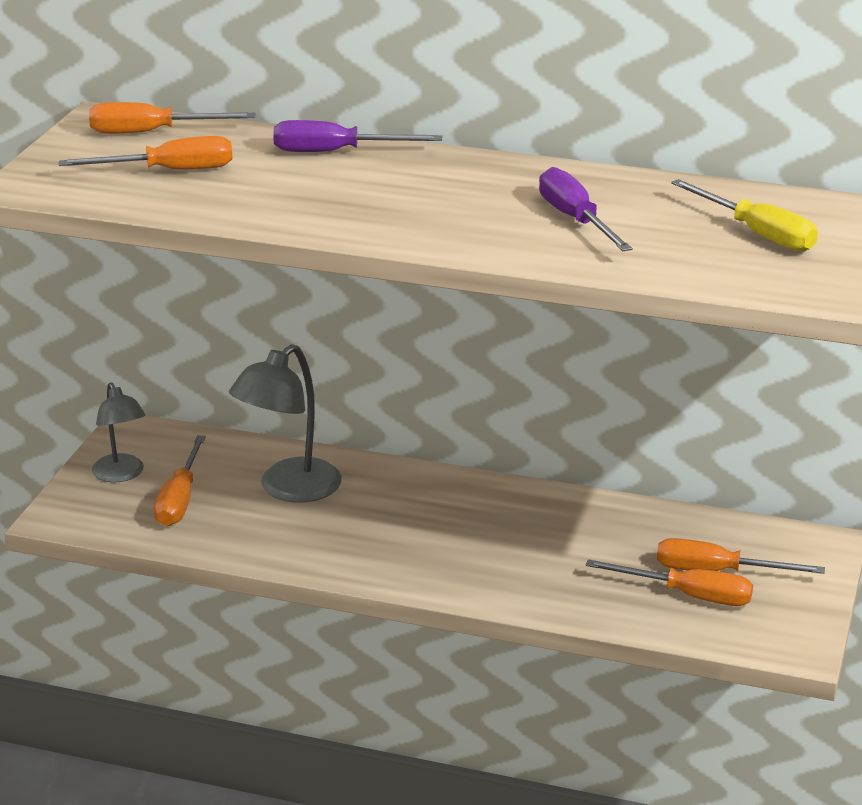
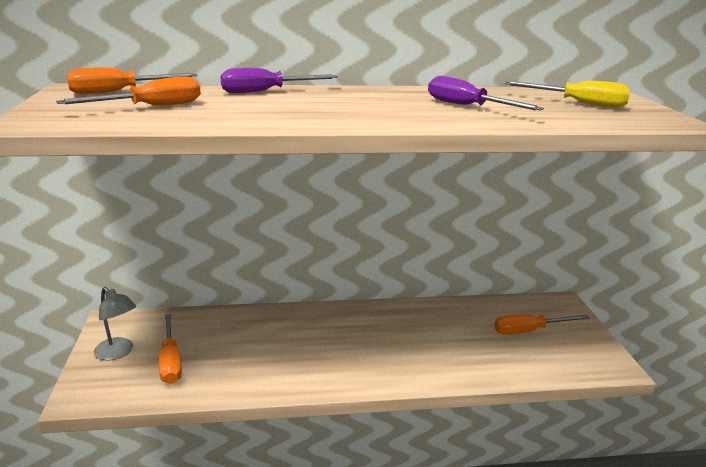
camera: 25 degrees left, 5 degrees down
(289, 489) = (243, 337): grey lamp -> none
(688, 595) = (529, 349): orange screwdriver -> none

